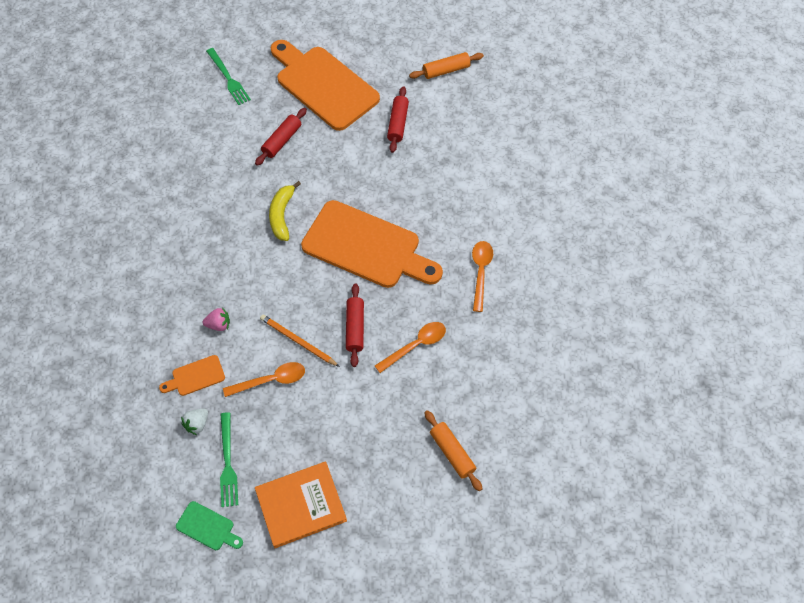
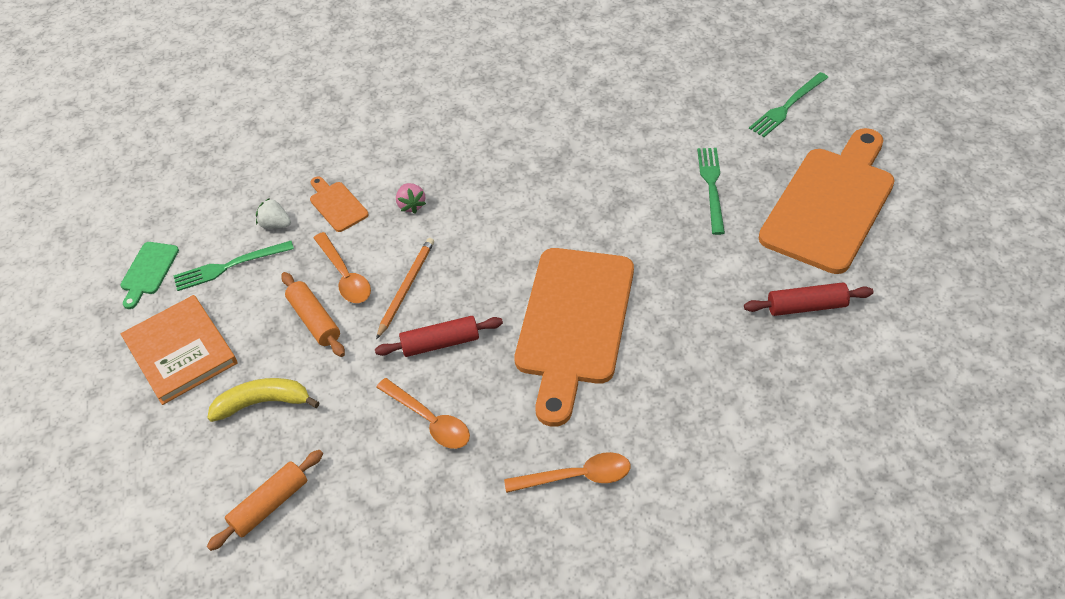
camera: 80 degrees right, 10 degrees down
(282, 141) = (712, 186): red rolling pin -> green fork
(282, 215) = (592, 220): yellow banana -> yellow banana (263, 403)
(446, 70) = (945, 343): orange rolling pin -> orange rolling pin (314, 320)

